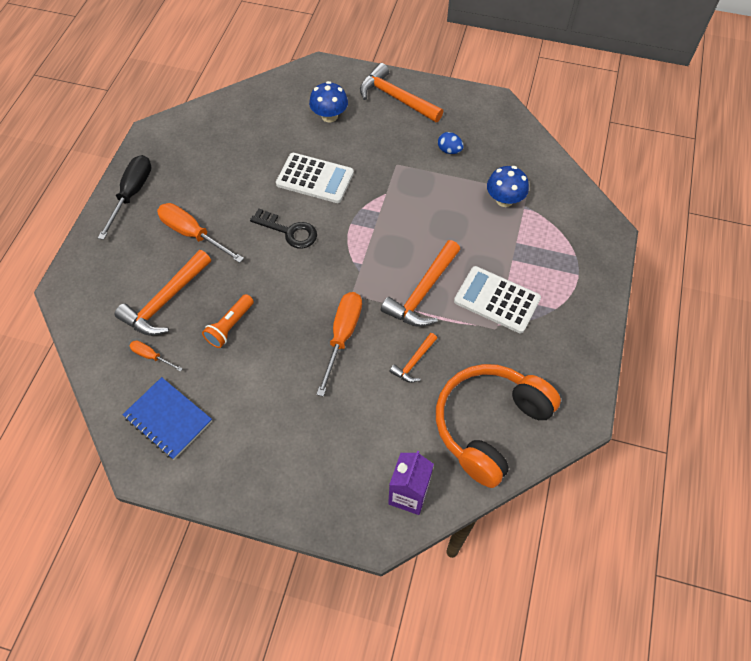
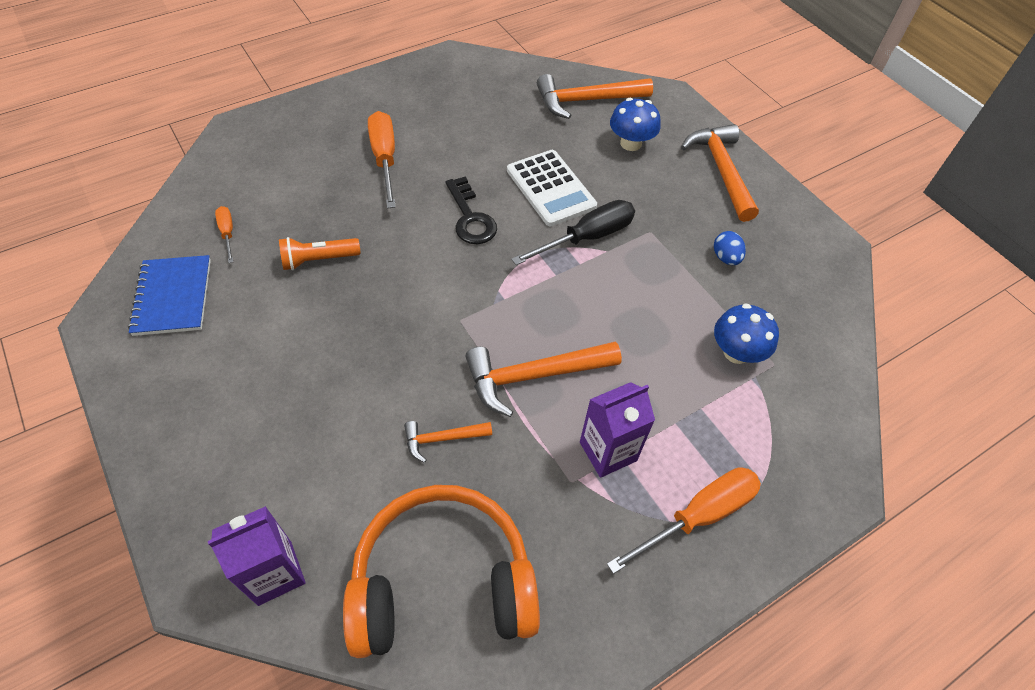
camera: 40 degrees right, 5 degrees down
(132, 194) = (376, 93): black screwdriver -> black screwdriver (587, 237)
(165, 301) = (295, 197): orange hammer -> orange hammer (586, 101)
(342, 336) = (404, 352): orange screwdriver -> orange screwdriver (697, 516)
(497, 300) = (608, 451): white calculator -> purple carton

